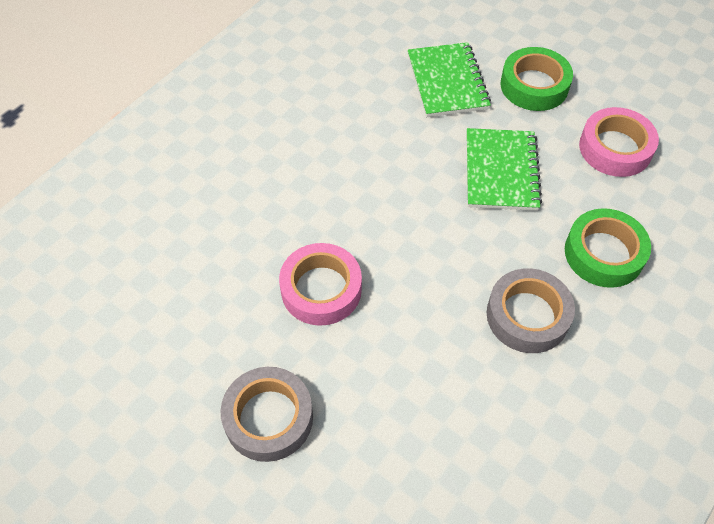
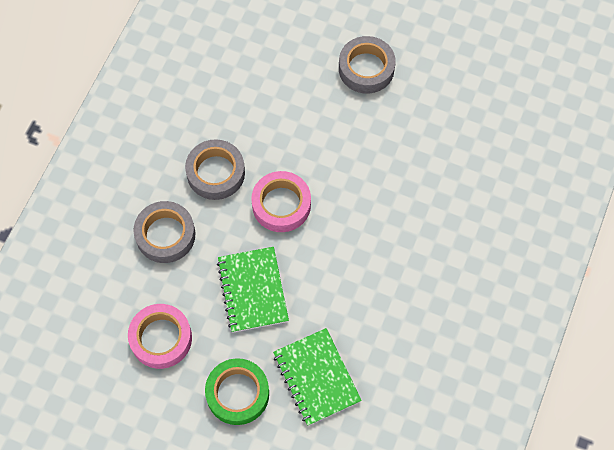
camera: 165 degrees right, 10 degrees up
(321, 289) = (362, 157): pink tape -> pink tape (281, 205)
(604, 253) = (165, 235): green tape -> grey tape

